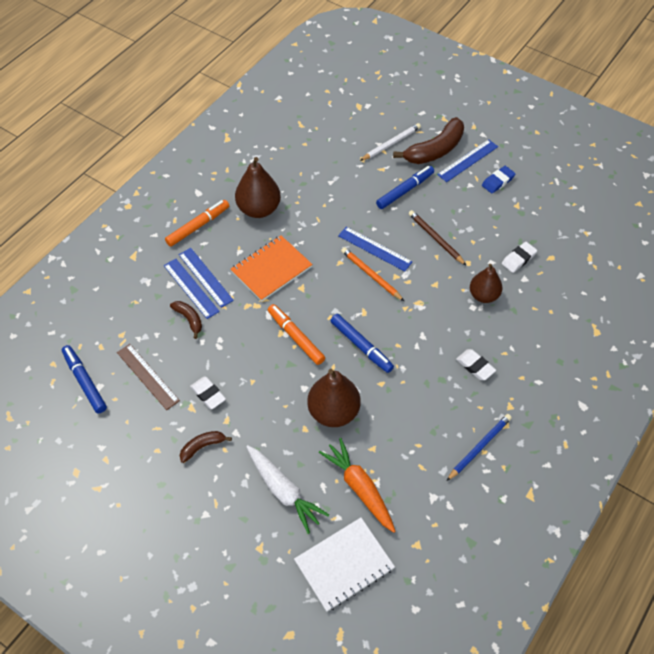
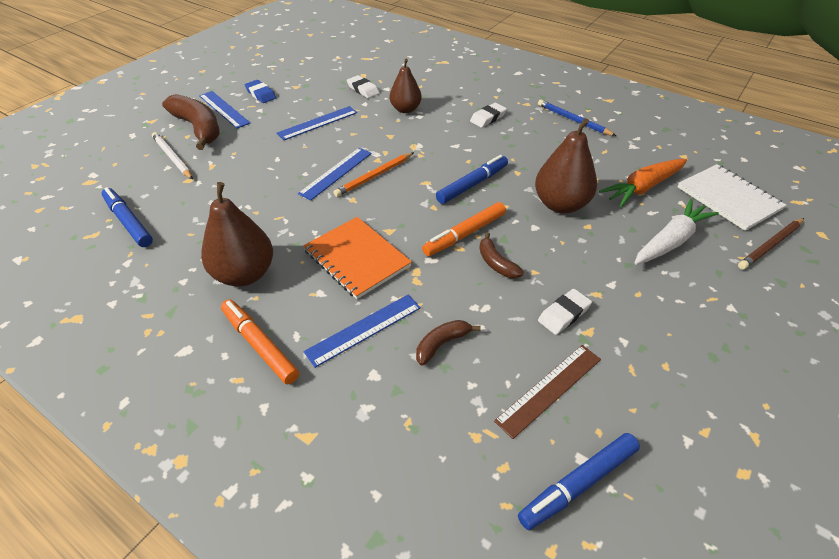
camera: 90 degrees left, 10 degrees down
(191, 288) = (383, 346): blue ruler -> blue ruler (318, 123)
(202, 447) = (642, 315): brown banana -> brown banana (496, 263)
(405, 191) = (253, 150): blue marker -> blue marker (129, 222)
(436, 238) = (329, 133): brown pencil -> brown pencil (770, 245)

